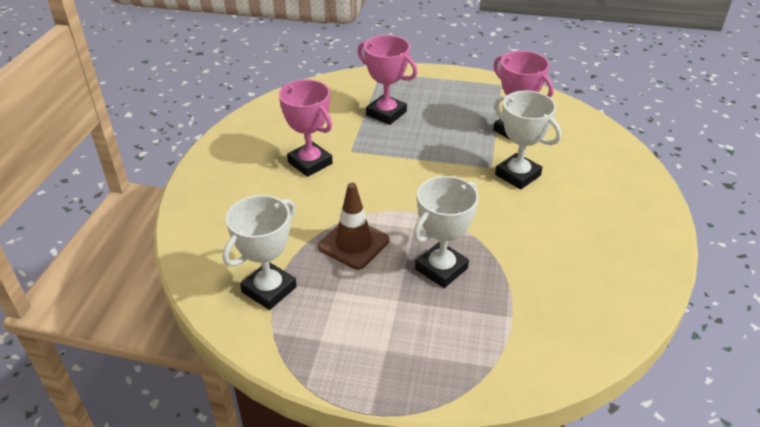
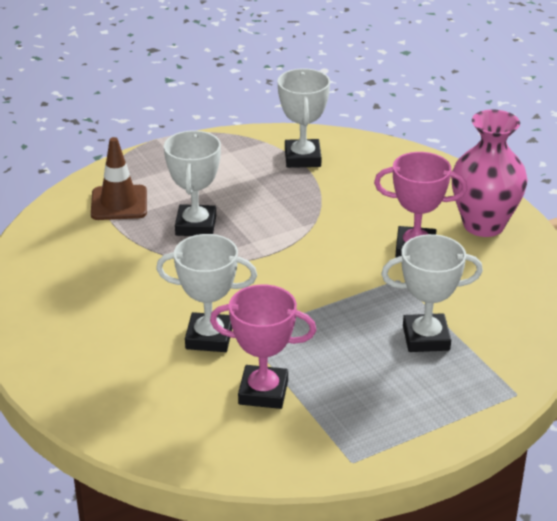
camera: 140 degrees right, 5 degrees down
(242, 155) = (483, 225): none -> pink vase
(353, 243) = (284, 209): brown traffic cone -> brown traffic cone (119, 203)
(386, 113) = (426, 338): pink trophy -> white trophy

